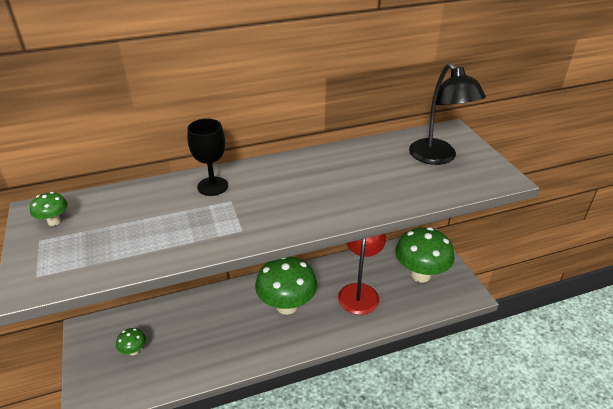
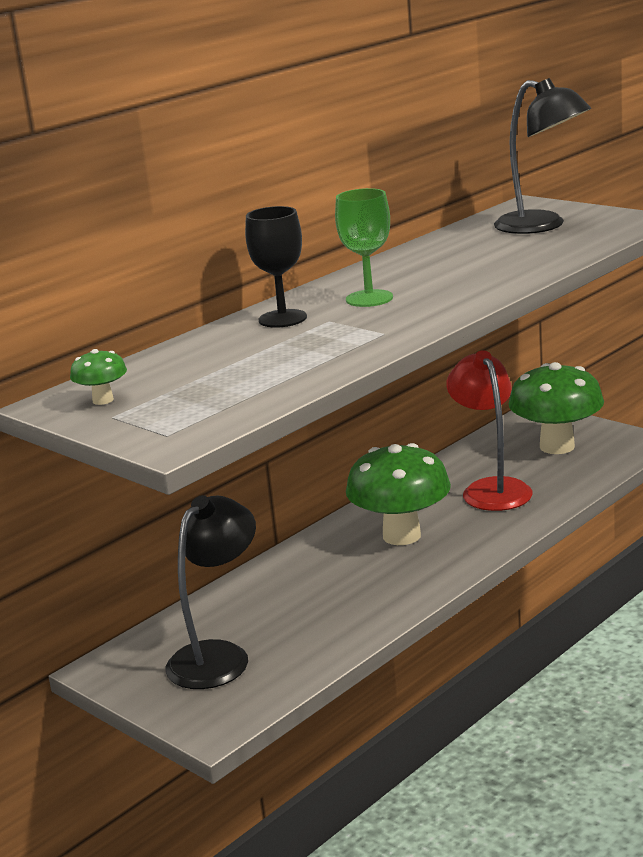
camera: 25 degrees left, 15 degrees down
(134, 351) = (218, 656): green mushroom -> black lamp
(273, 188) = (369, 298): none -> green goblet

